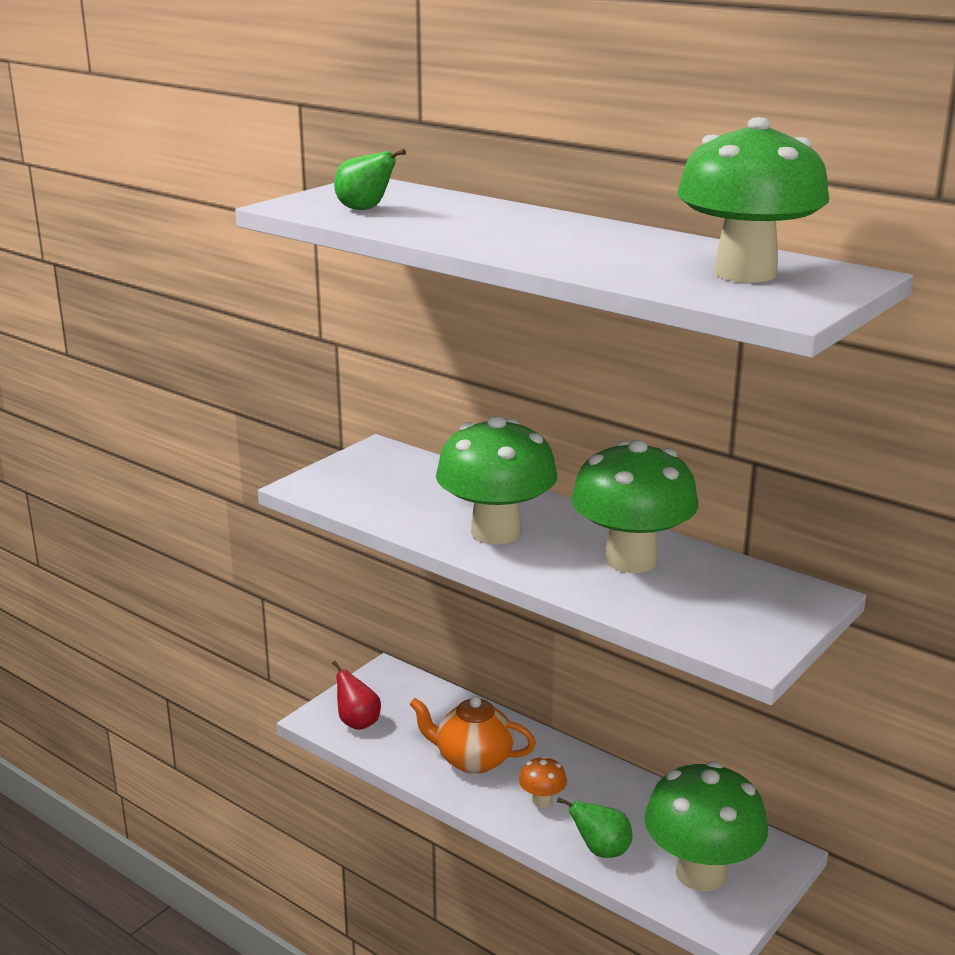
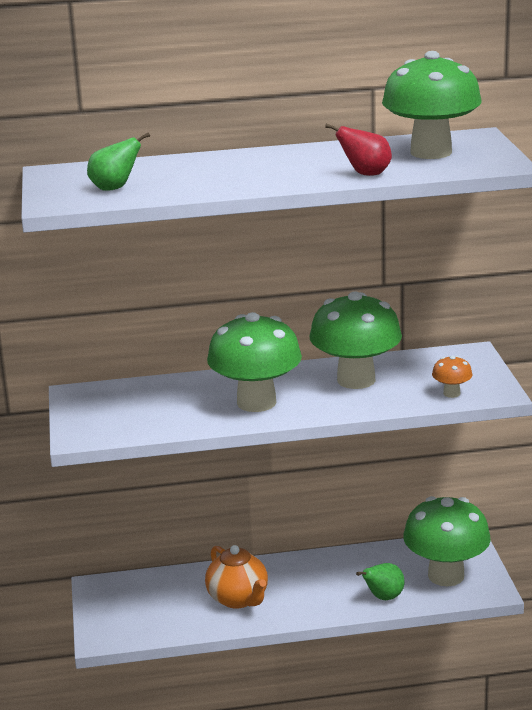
camera: 45 degrees left, 0 degrees up
(357, 722) = (131, 624): red pear -> red pear (365, 174)
(472, 760) = (238, 599): orange teapot -> orange teapot turned 90 degrees counterclockwise
(542, 801) = (313, 594): orange mushroom -> orange mushroom (451, 393)

